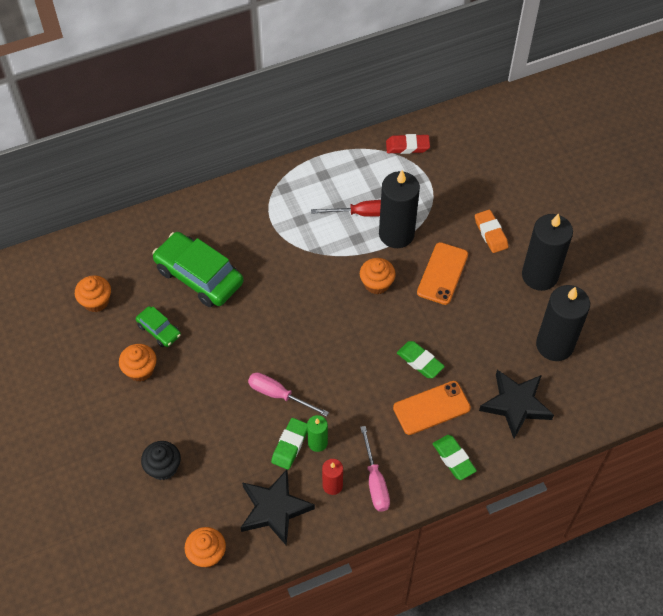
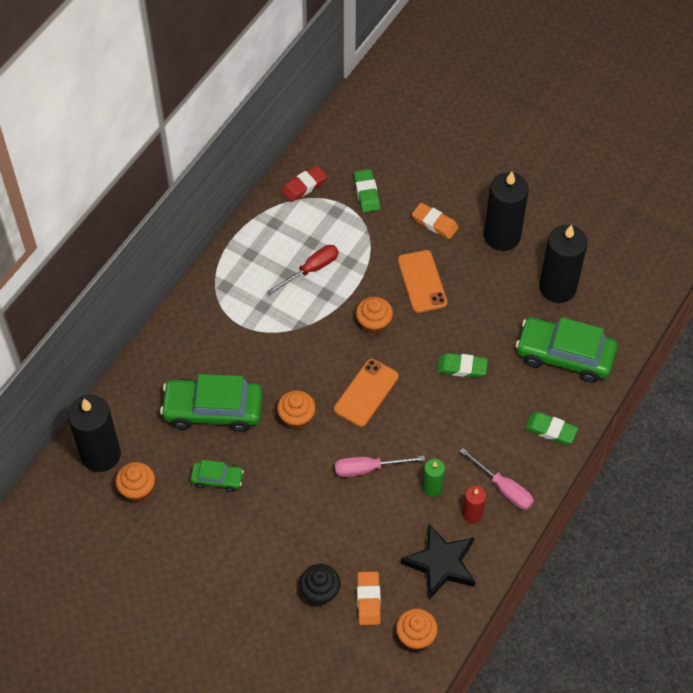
camera: 35 degrees left, 0 degrees up
(140, 370) = (229, 523): orange cupcake -> orange cupcake (296, 417)
(194, 499) = (368, 600): none -> orange eraser
(290, 445) = (411, 504): green eraser -> green eraser (366, 193)
(396, 234) = (356, 270): black candle -> black candle (101, 454)
(431, 408) = (501, 400): orange phone -> orange phone (366, 393)
(516, 404) = (564, 355): black star -> green car

